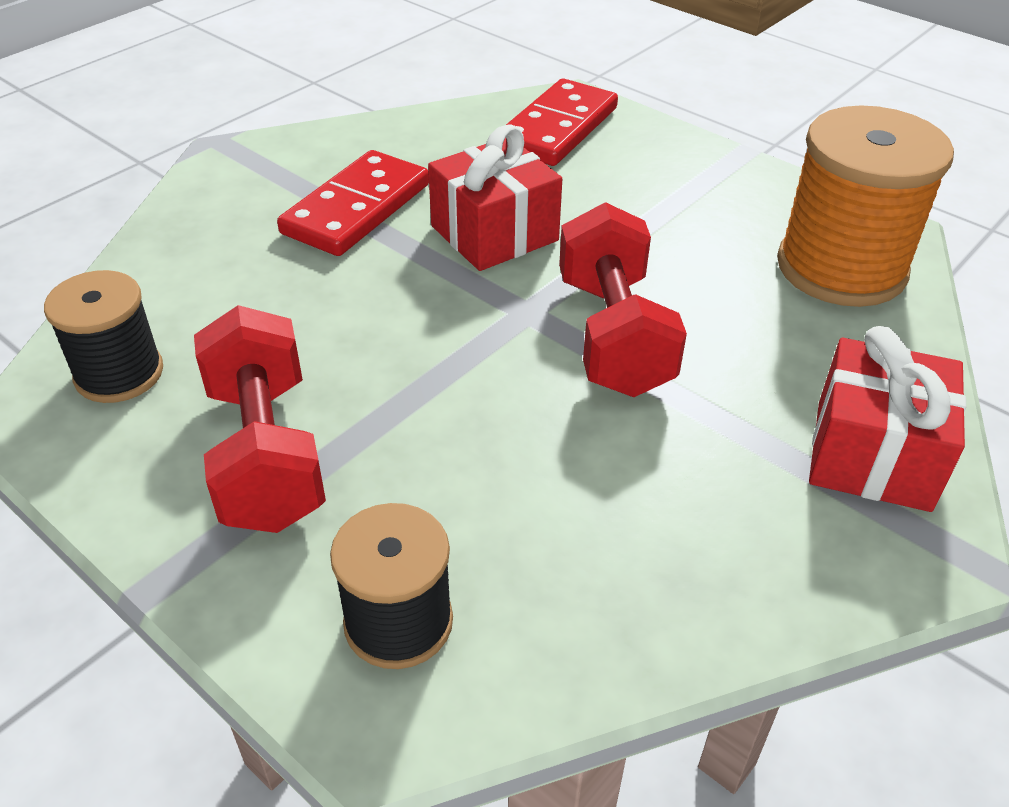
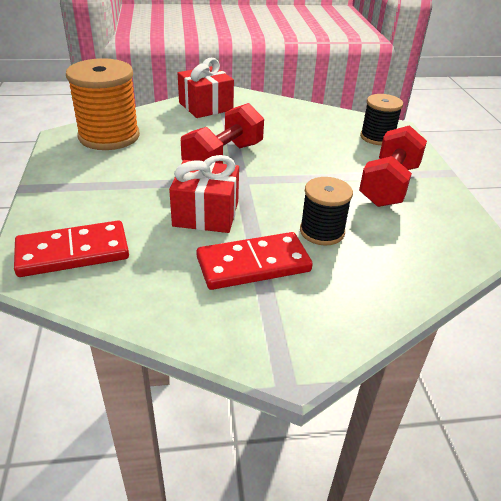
camera: 140 degrees left, 5 degrees down
(119, 373) = (437, 240): black spool -> black spool (322, 231)

